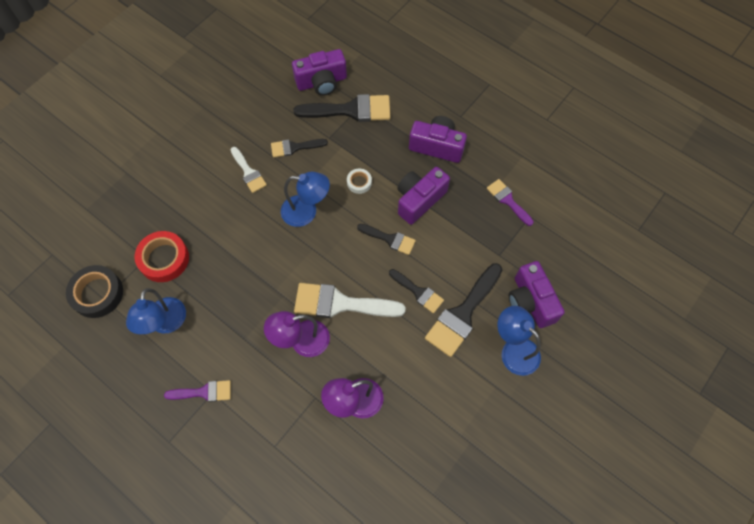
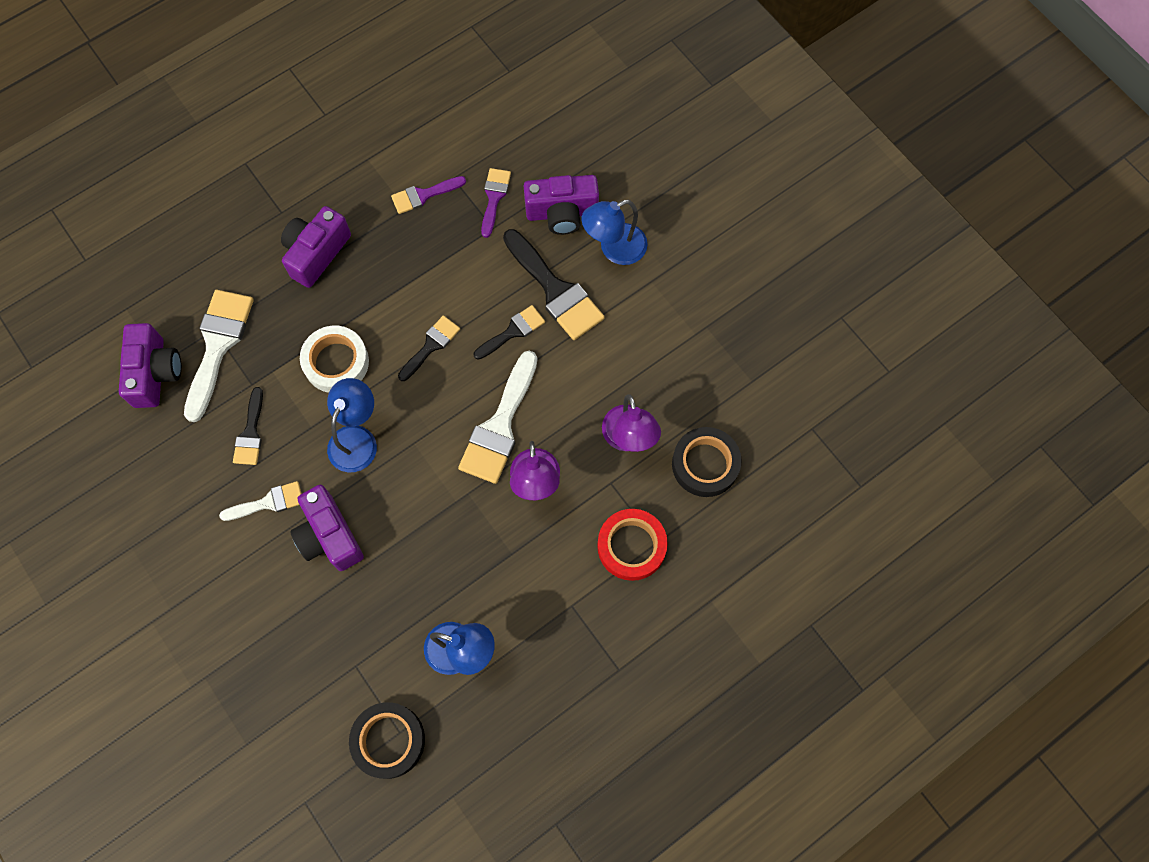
camera: 75 degrees left, 5 degrees up
(164, 259) = (365, 640): red tape -> red tape (631, 546)
(204, 392) = (568, 616): purple brush -> purple brush (494, 198)
(348, 470) = (705, 464): none -> black tape
(350, 110) = (218, 346): black brush -> white brush
(359, 182) = (336, 362): white tape -> white tape, size x1.89
(419, 200) = (387, 296): purple camera -> purple camera (329, 536)

